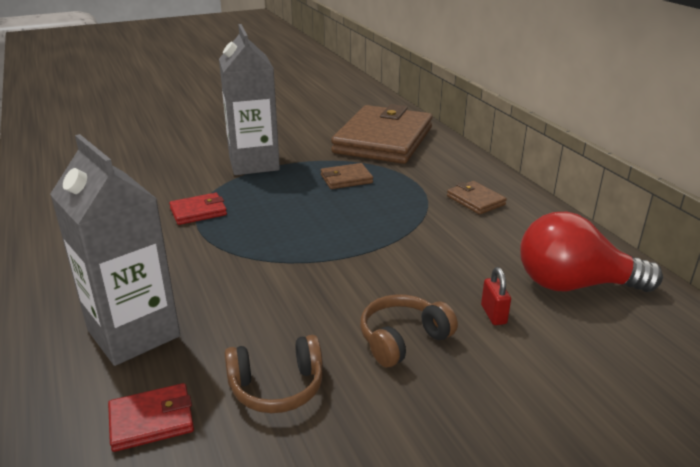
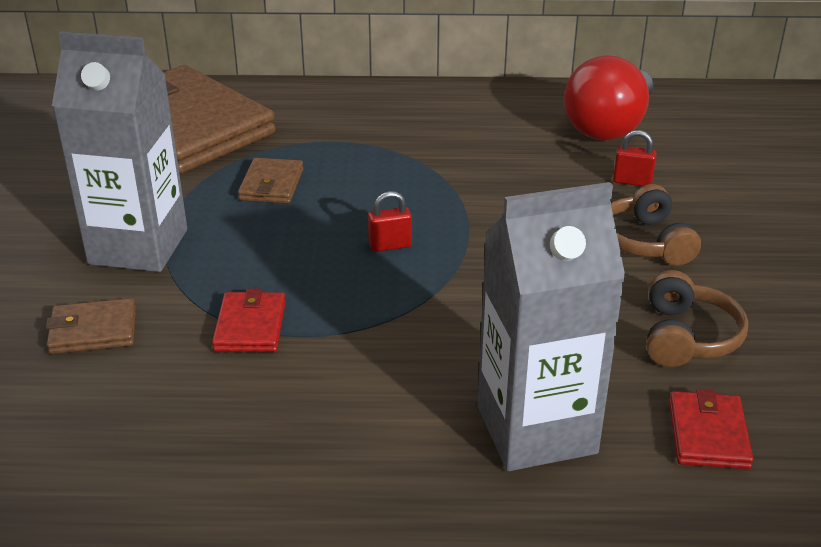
camera: 65 degrees left, 5 degrees up
(310, 232) = (390, 245): none -> red padlock
(475, 200) = (410, 120): brown wallet -> brown wallet (93, 331)

